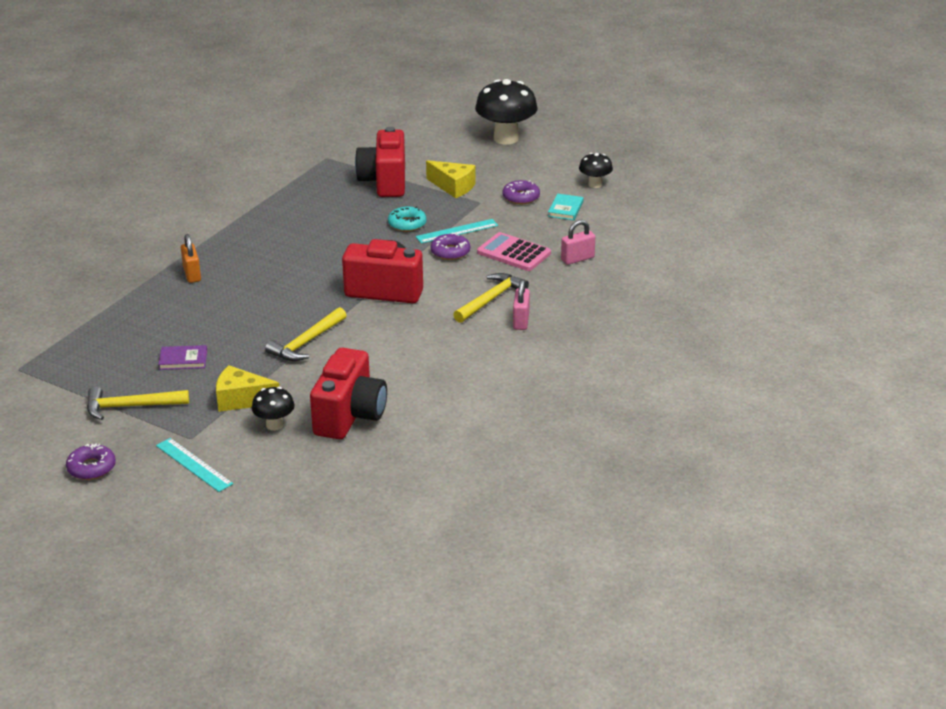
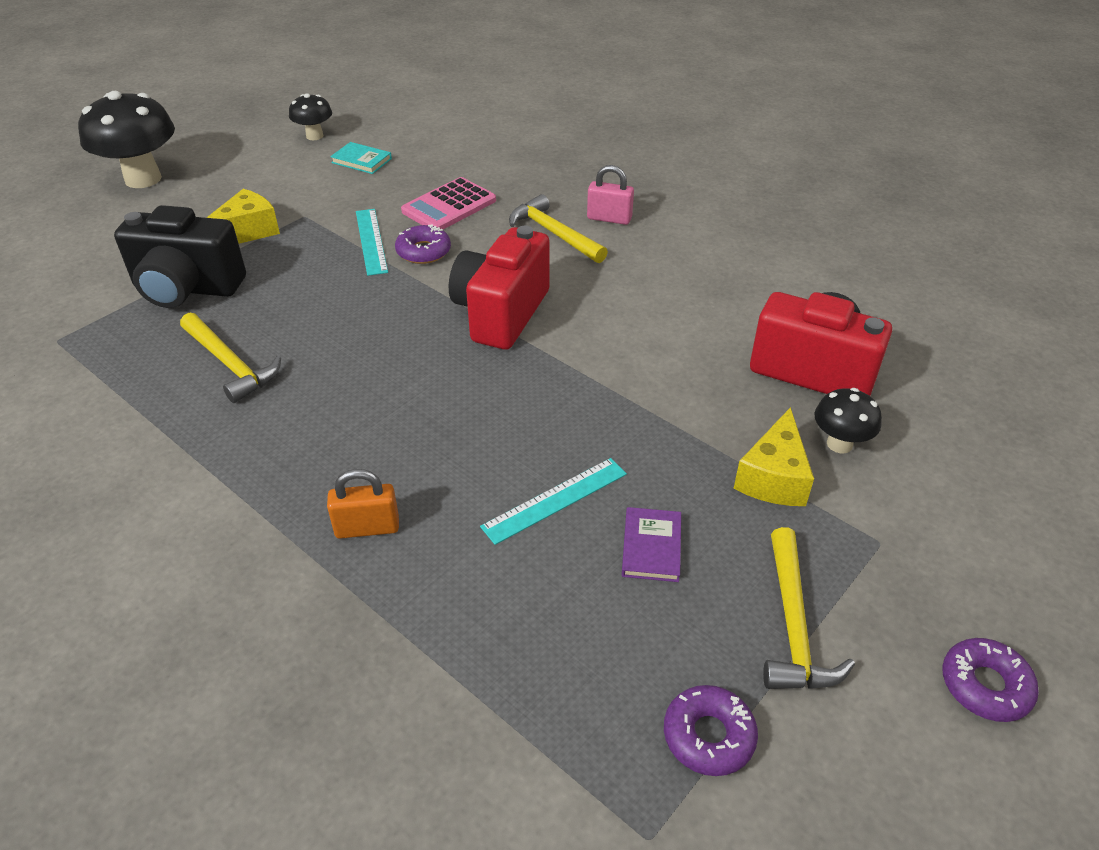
camera: 80 degrees left, 10 degrees up
(194, 465) = (952, 540): turquoise ruler -> turquoise ruler (555, 500)
(306, 342) = (624, 398): yellow hammer -> yellow hammer (230, 364)
(384, 182) = (187, 289): red camera -> black camera
(407, 224) = (327, 279): turquoise donut -> none
(521, 197) = (312, 186): purple donut -> purple donut (708, 736)
(577, 259) = (483, 167): pink padlock -> none

